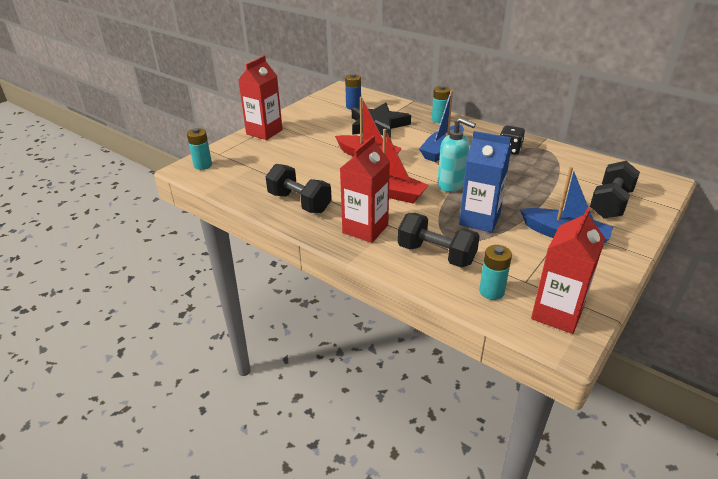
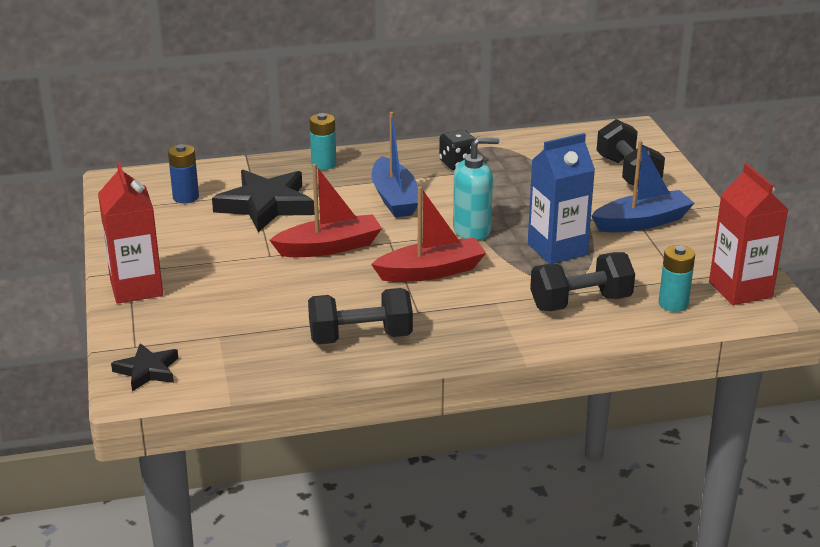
camera: 50 degrees left, 5 degrees down
(203, 165) = (147, 371): turquoise battery -> black star
(365, 229) = (478, 320): red carton -> none

